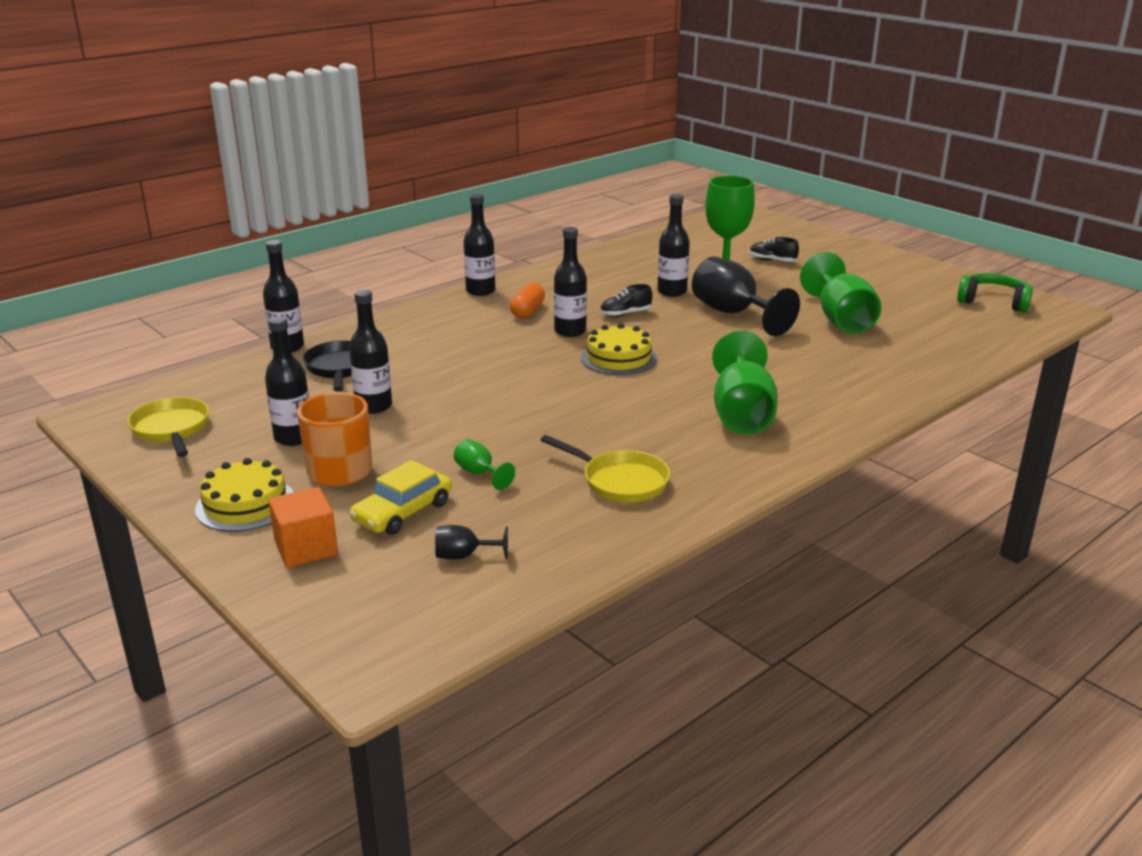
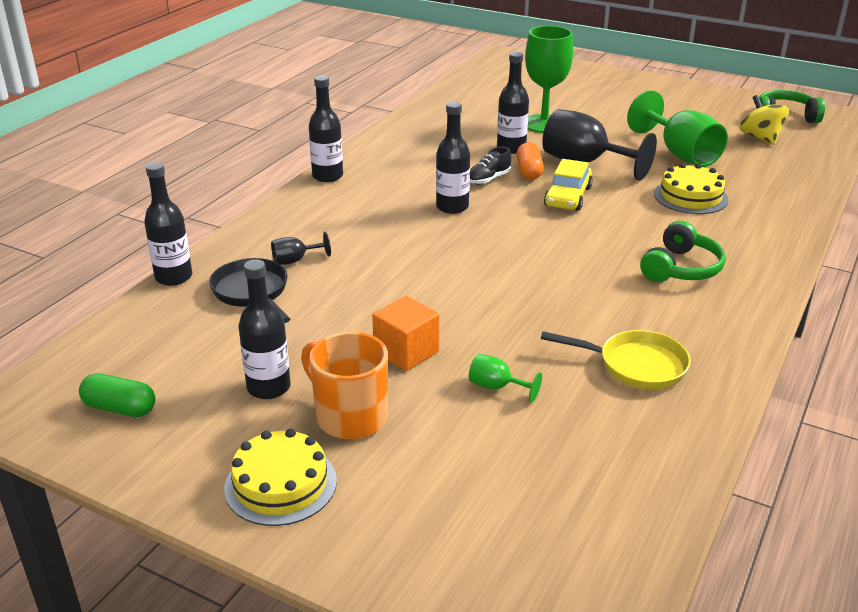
camera: 20 degrees left, 5 degrees up
(172, 430) = (120, 408): yellow pan -> green capsule
(306, 548) = (391, 523): orange cube -> orange cube (406, 352)
(373, 406) = (325, 331): black bottle -> none
(403, 512) = (457, 452): yellow car -> yellow car (567, 197)
(464, 556) = (560, 489): black goblet -> black goblet (295, 260)
(527, 311) = (393, 191): orange capsule -> orange capsule (529, 171)
(618, 358) = (522, 229): yellow cake -> yellow cake (690, 196)
(742, 414) = (681, 268): green goblet -> green headphones
(772, 260) = (572, 102): black shoe -> none
(944, 317) = (760, 138): none -> yellow spinning top

